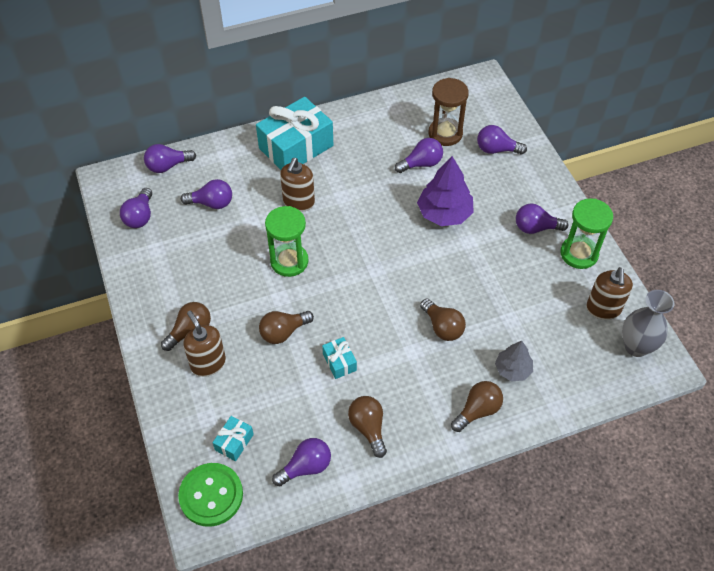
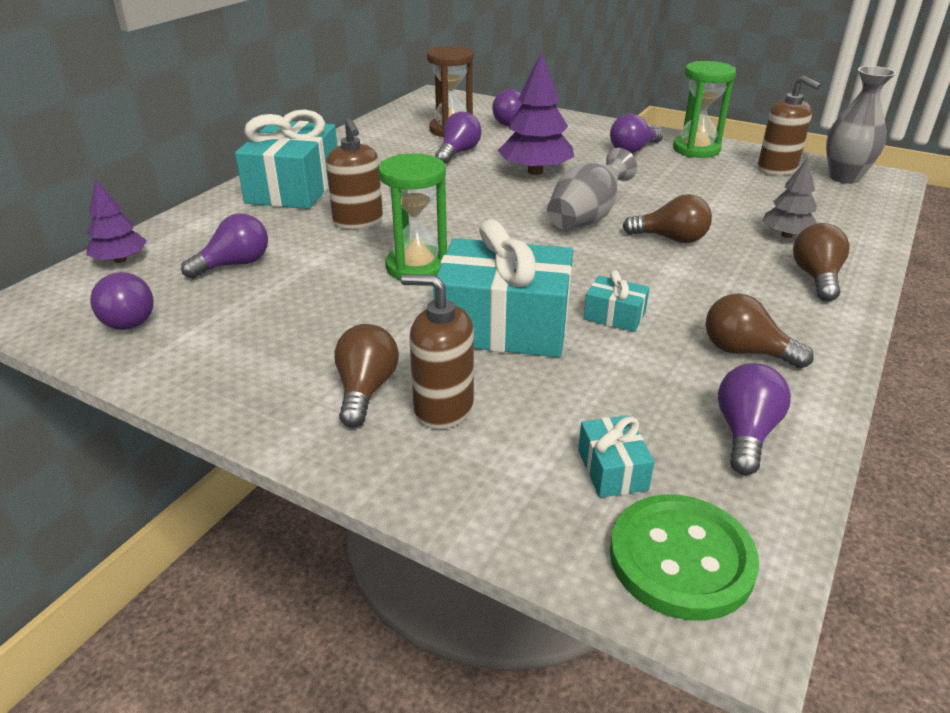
camera: 40 degrees left, 20 degrees down
(168, 166) = (120, 260): purple light bulb -> purple tree
(283, 332) = (504, 325): brown light bulb -> turquoise gift
(419, 278) = (586, 218): none -> grey vase

